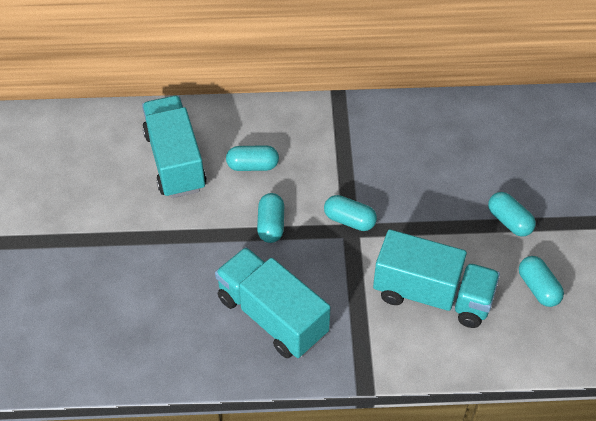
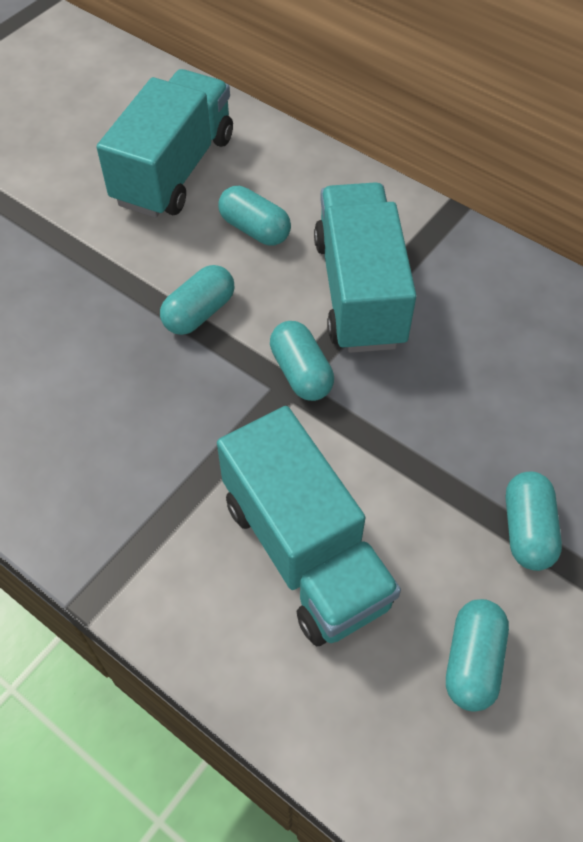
camera: 40 degrees right, 5 degrees up
(272, 316) = (79, 424): turquoise truck -> turquoise truck (359, 291)

